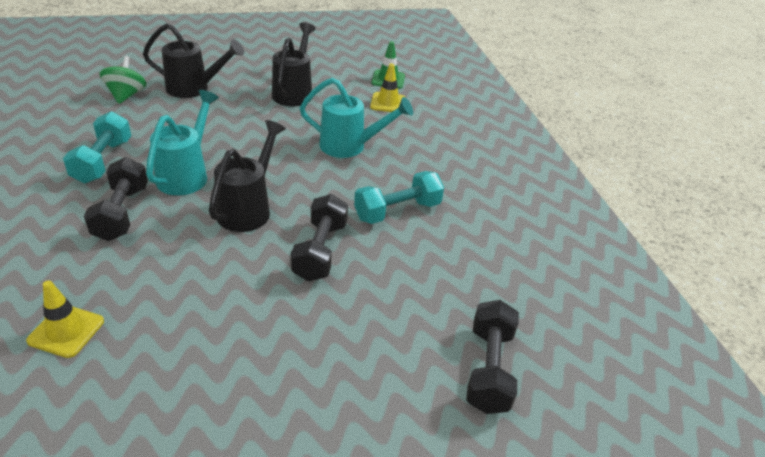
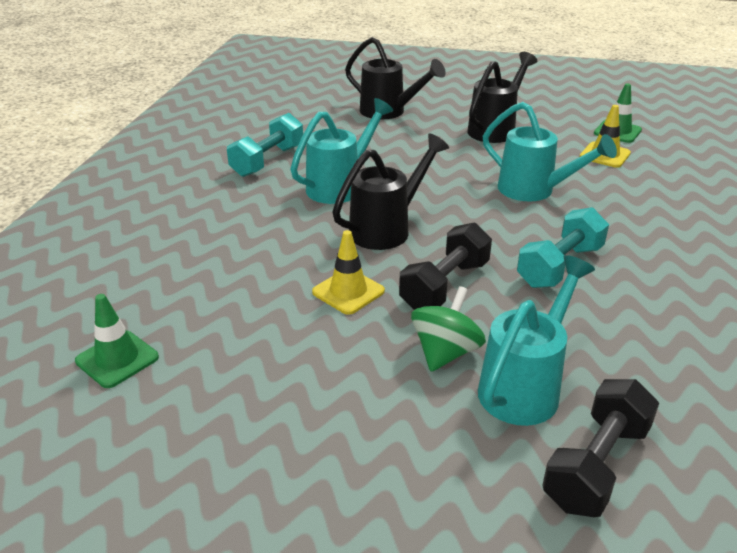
camera: 30 degrees right, 5 degrees down
(58, 410) = (117, 359): none -> green traffic cone
(66, 331) = (159, 295): yellow traffic cone -> yellow traffic cone (348, 291)
(121, 213) = (261, 208): black dumbbell -> none
(126, 95) = (319, 109): green spinning top -> green spinning top (445, 352)
(397, 211) = (560, 266): turquoise dumbbell -> turquoise dumbbell turned 45 degrees counterclockwise
(417, 321) = (525, 386): none -> turquoise watering can

